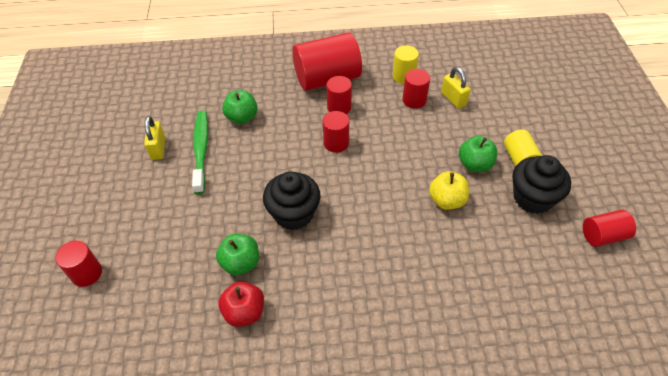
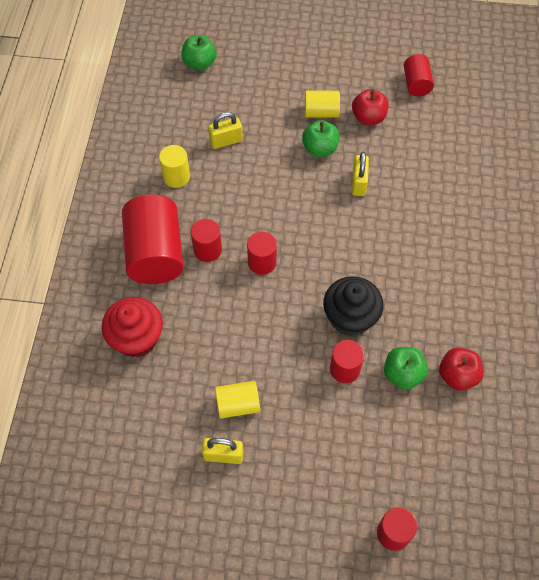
camera: 80 degrees left, 10 degrees up
(201, 150) = (238, 404): green toothbrush -> yellow cylinder
(242, 117) = (195, 354): green apple -> green apple (199, 63)
(251, 83) = (137, 338): none -> red cupcake
(414, 100) = (217, 176): red cylinder -> red cylinder (345, 369)
(447, 200) = (358, 183): yellow apple -> yellow padlock
(533, 198) = (368, 117): black cupcake -> red apple

